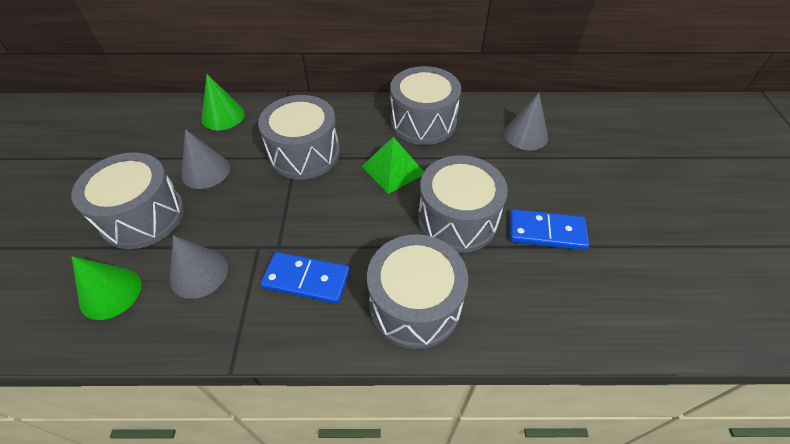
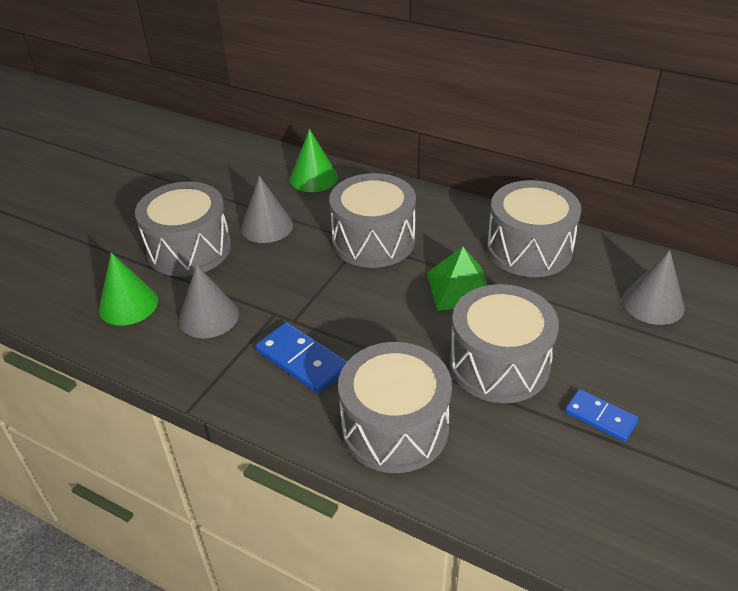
camera: 30 degrees right, 10 degrees down
(546, 232) = (600, 417): blue domino -> blue domino, size x0.66

